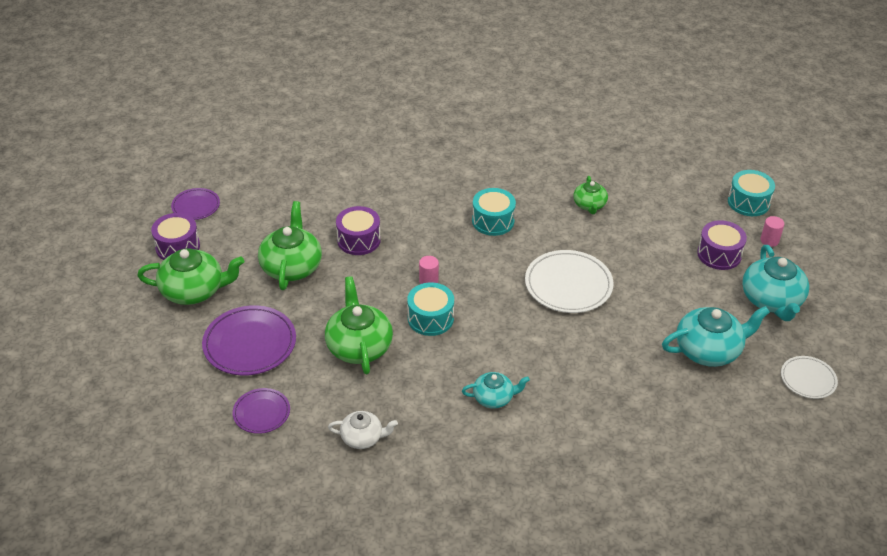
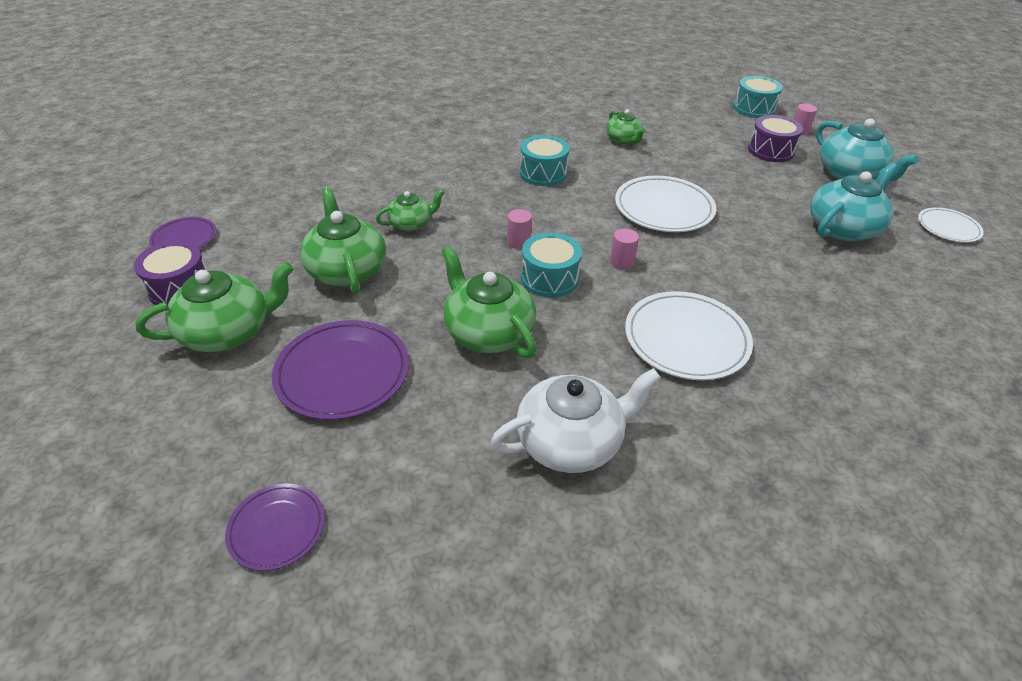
camera: 25 degrees left, 0 degrees up
(261, 413) = (412, 458): purple plate -> purple plate (277, 528)
(358, 240) = (411, 224): purple drum -> green teapot
(363, 437) = (571, 441): white teapot -> white teapot, size x1.72
(494, 398) = (686, 339): turquoise teapot -> white plate
(495, 322) = (621, 262): none -> pink cylinder

